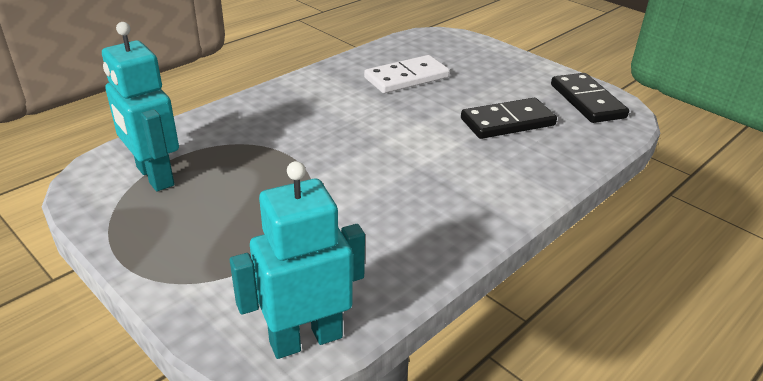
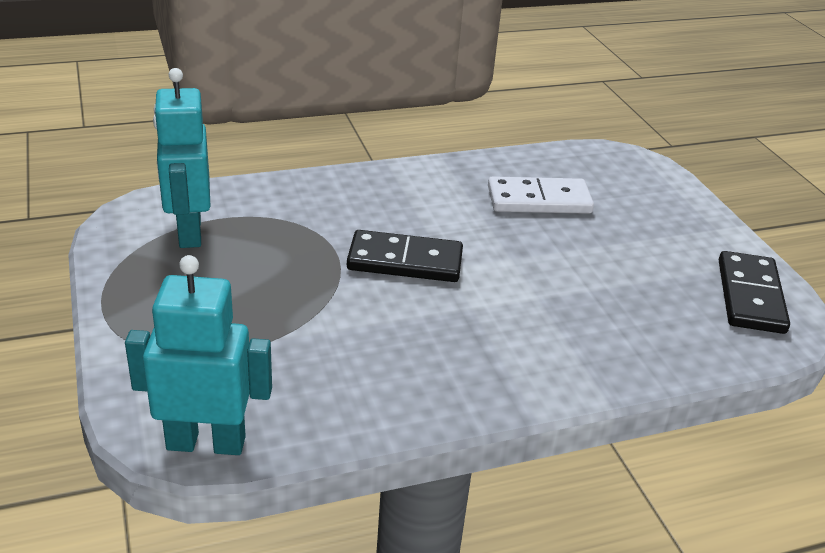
camera: 25 degrees right, 0 degrees up
(507, 122) = (618, 291): black domino -> black domino (405, 261)

